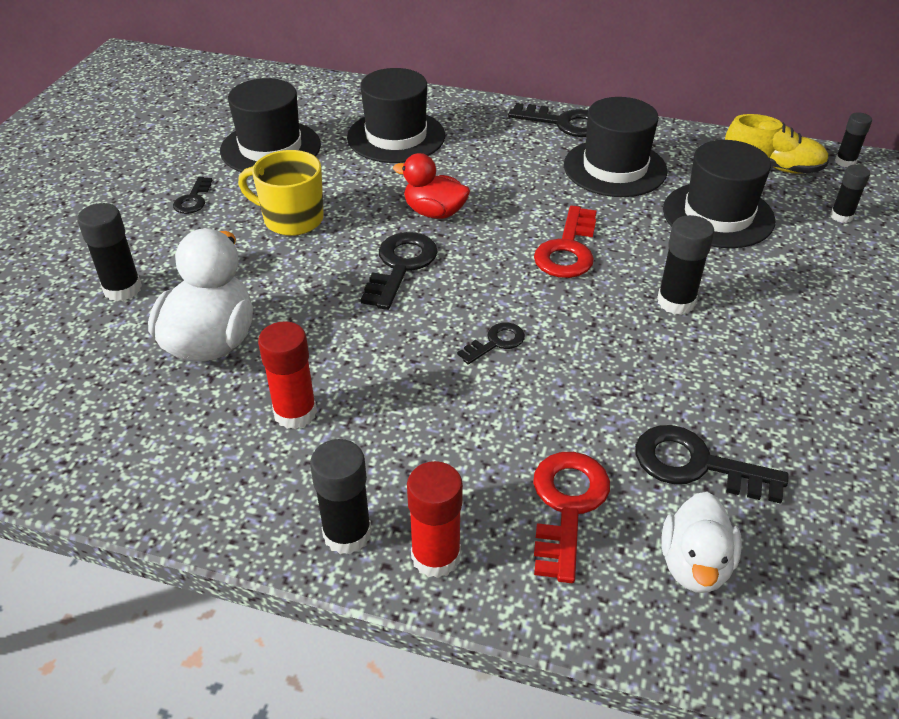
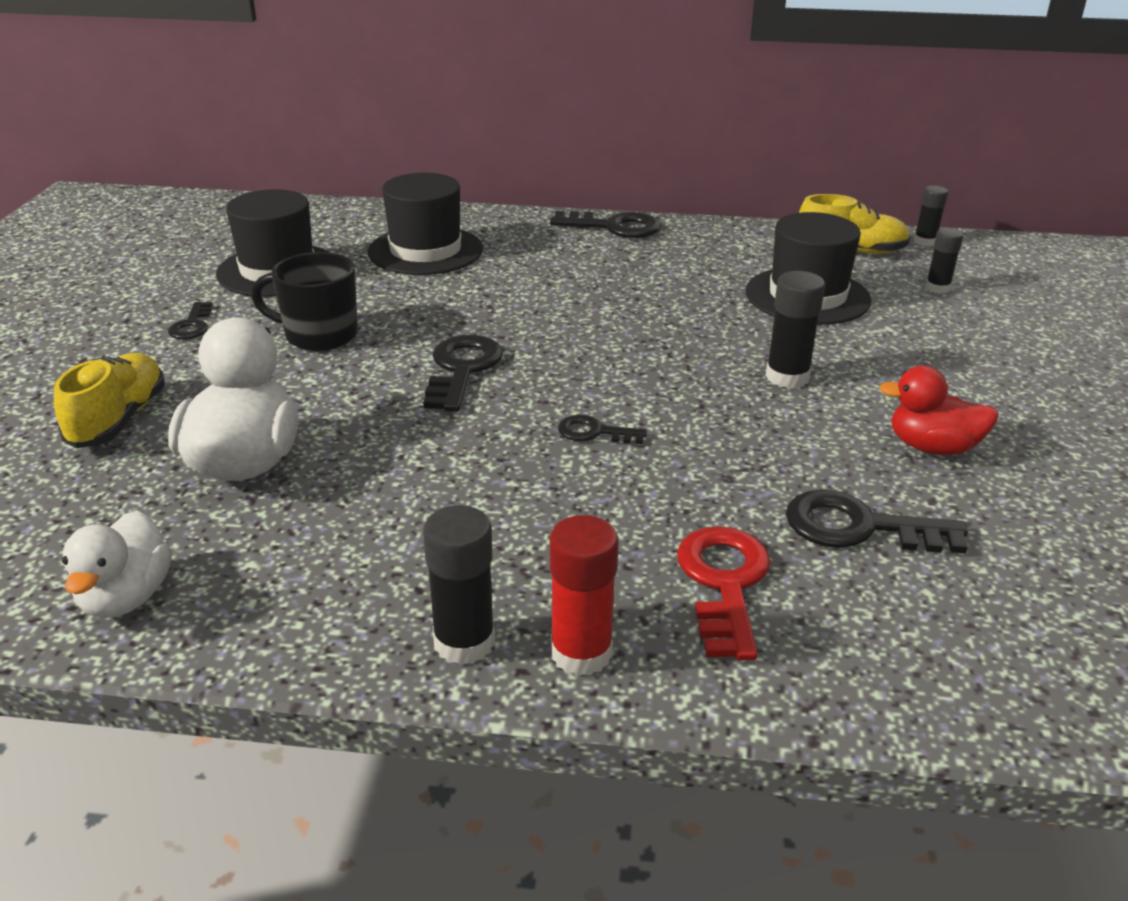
camera: 10 degrees left, 10 degrees down
(122, 289) = (119, 419): black glue stick -> yellow shoe
(291, 219) = (319, 335): yellow mug -> black mug
(295, 413) = (368, 524): red glue stick -> none
(434, 212) = (489, 316): red duck -> red duck (932, 447)
(496, 342) = (594, 432): black key -> black key turned 120 degrees counterclockwise
(568, 250) = (652, 339): red key -> none
(615, 168) = (682, 263): black hat -> none
(694, 564) = (889, 625): white duck -> white duck (126, 597)

